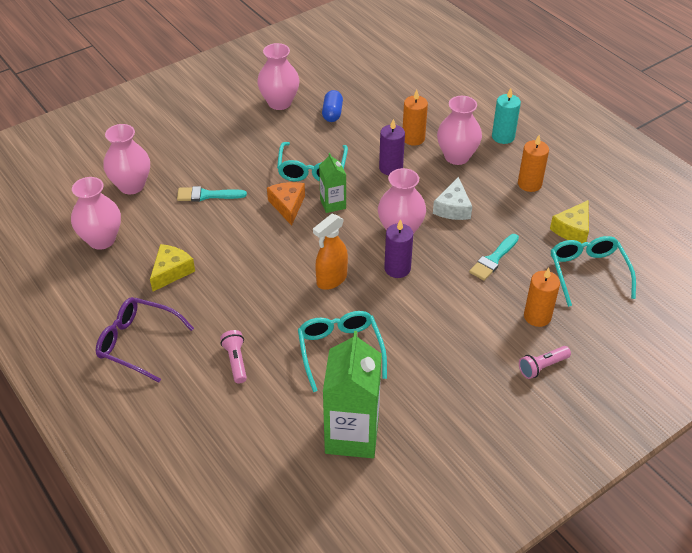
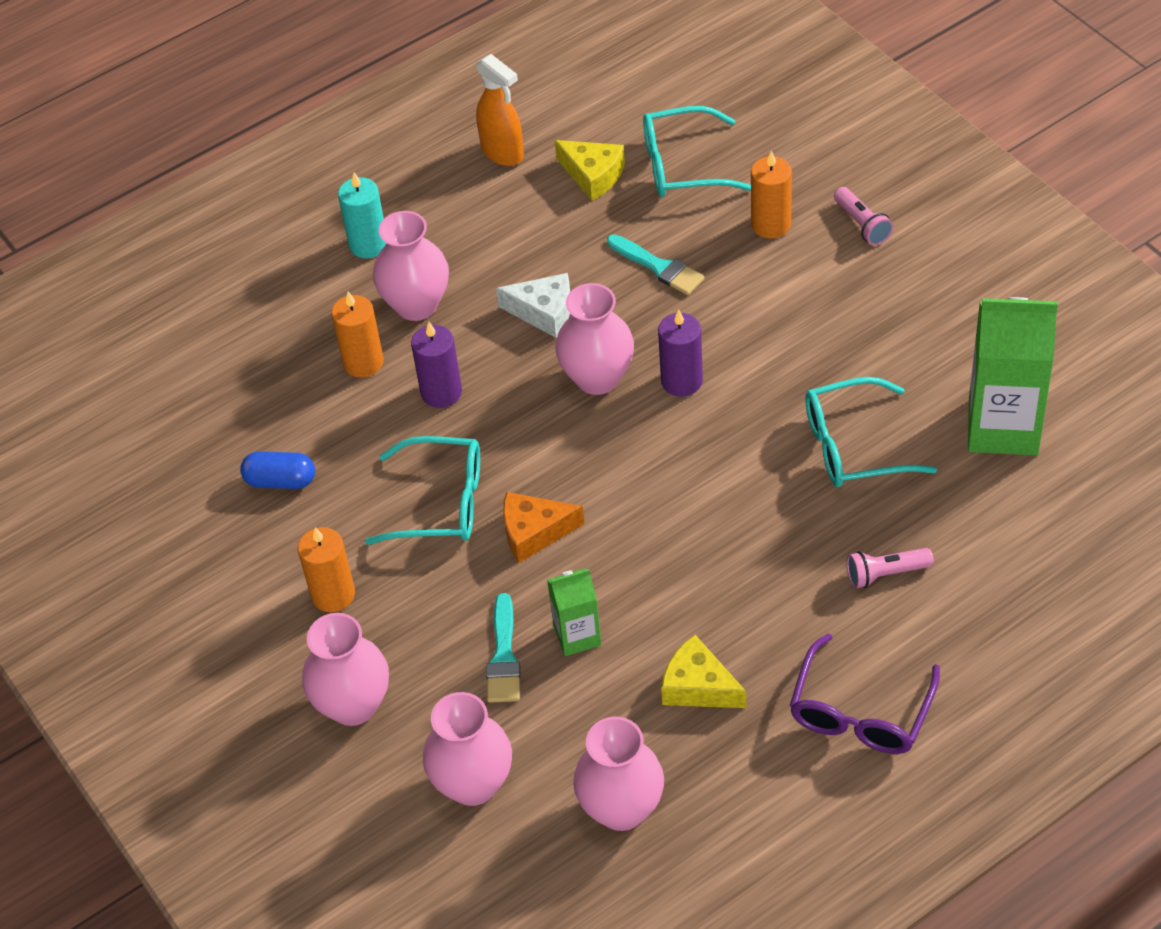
camera: 85 degrees left, 5 degrees up
(279, 103) = (238, 566): pink vase -> pink vase (353, 705)
(331, 280) = (709, 463): orange spray bottle -> orange spray bottle (503, 153)
(333, 204) = (531, 469): green carton -> green carton (577, 635)
(529, 184) = (489, 218): orange candle -> orange candle (333, 594)

